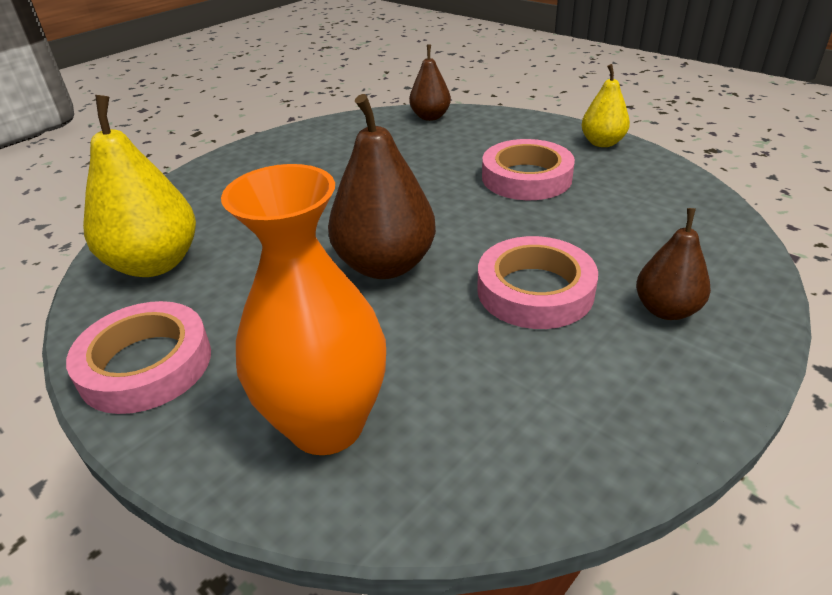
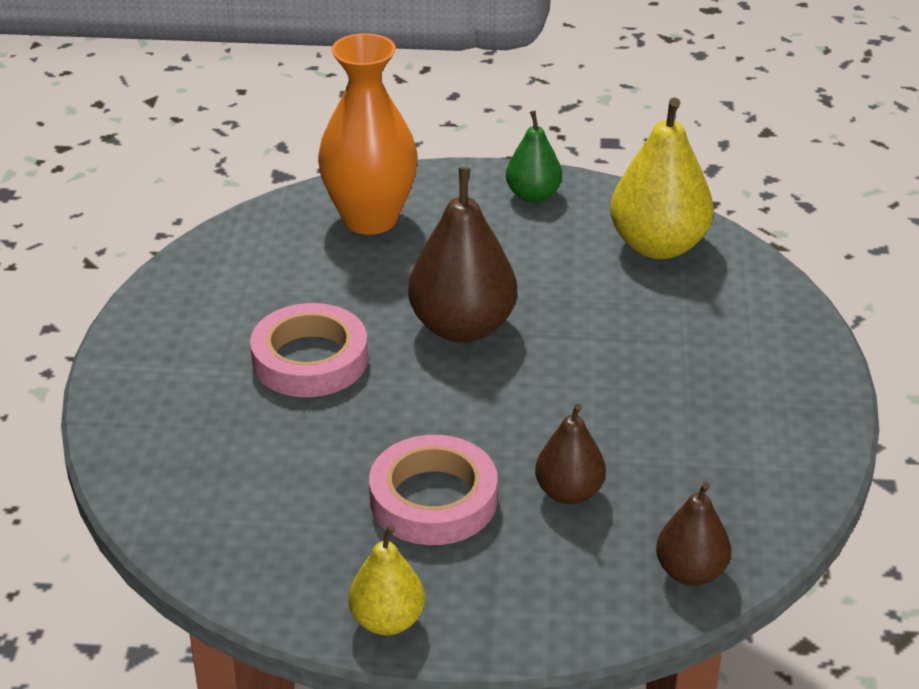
camera: 140 degrees right, 0 degrees up
(146, 364) = (533, 195): pink tape -> green pear
(666, 310) = (188, 388): brown pear -> brown pear (569, 492)

